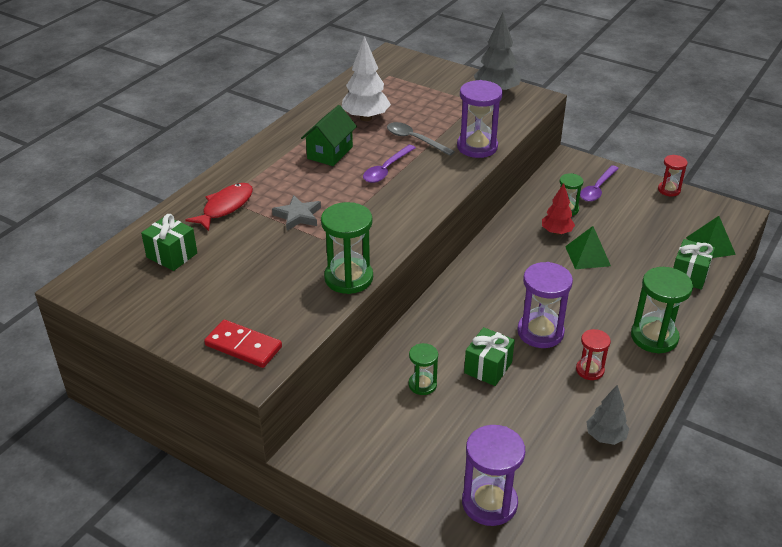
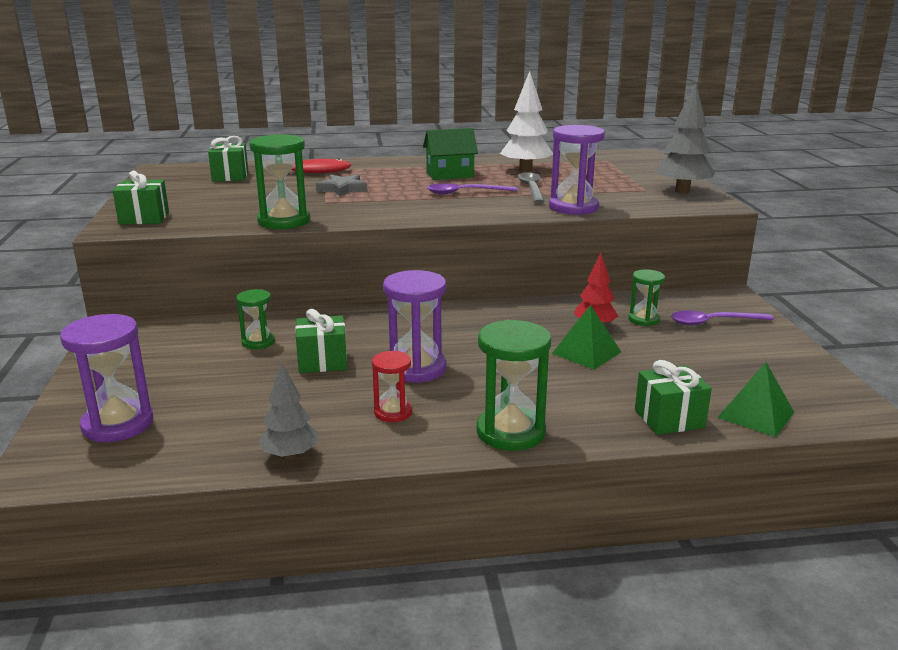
camera: 50 degrees right, 15 degrees down
(243, 346) = (144, 218): red domino -> green gift
(669, 190) = (805, 358): red hourglass -> none

